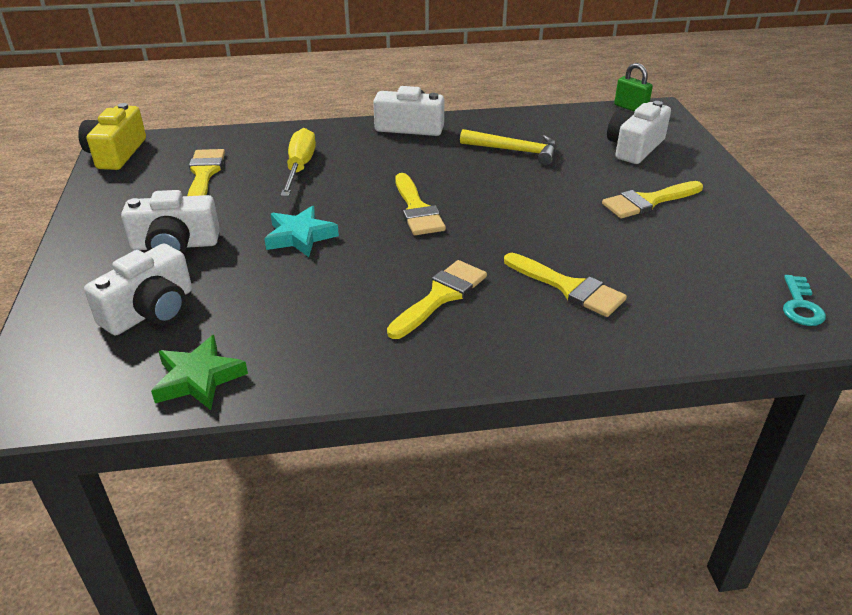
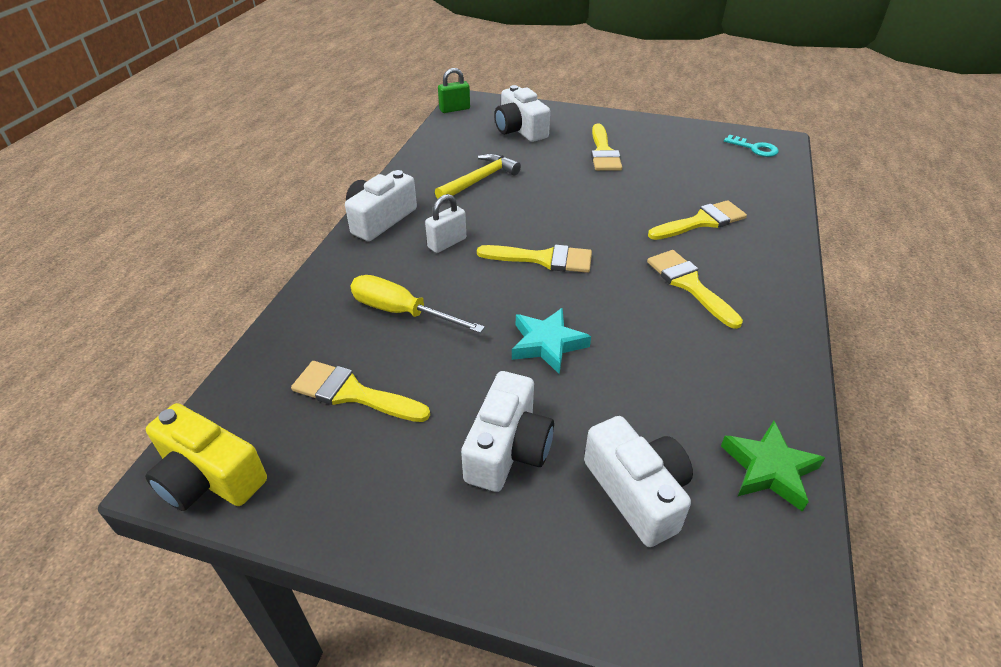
camera: 65 degrees left, 5 degrees up
(402, 161) = (447, 243): none -> white padlock

